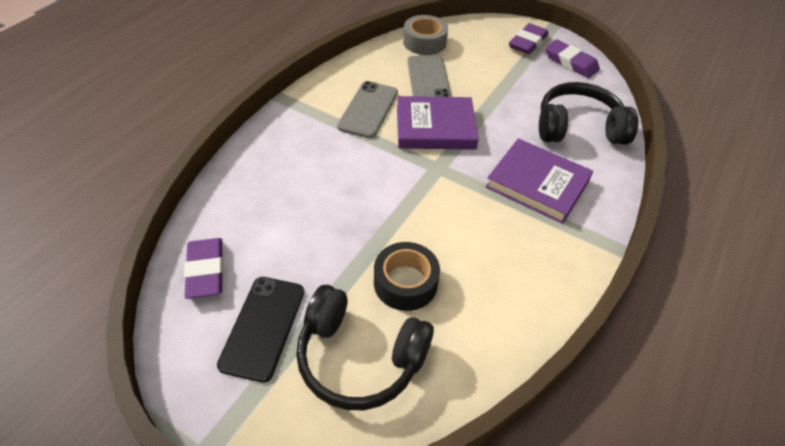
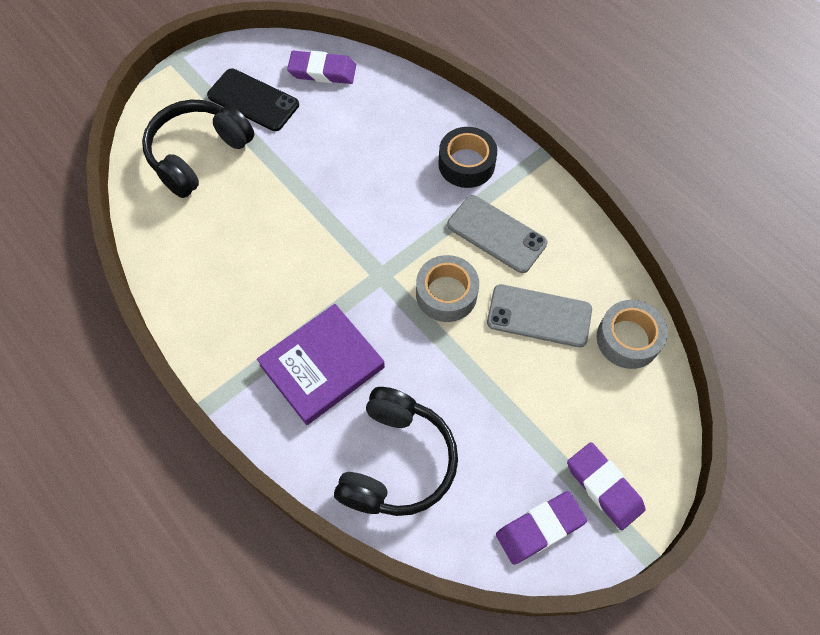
camera: 110 degrees right, 15 degrees up
(405, 283) = (251, 203): black tape -> black tape (466, 164)
(435, 127) = (446, 294): purple book -> grey tape

